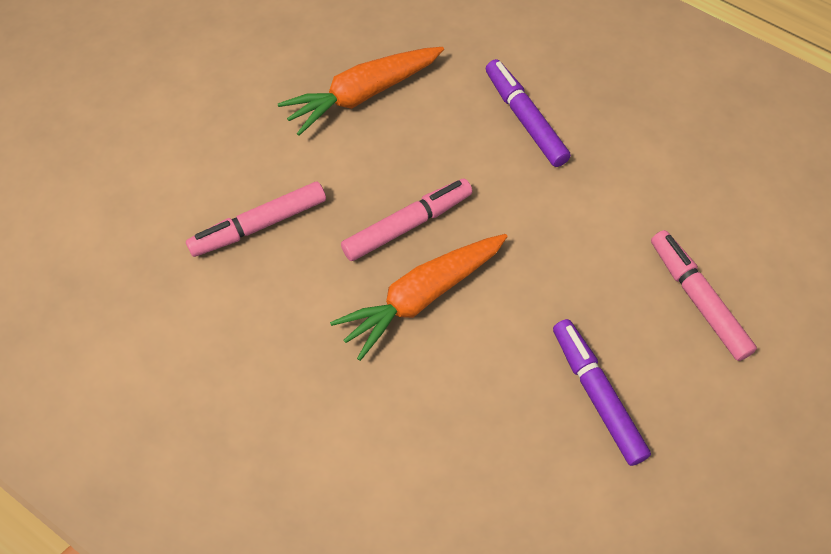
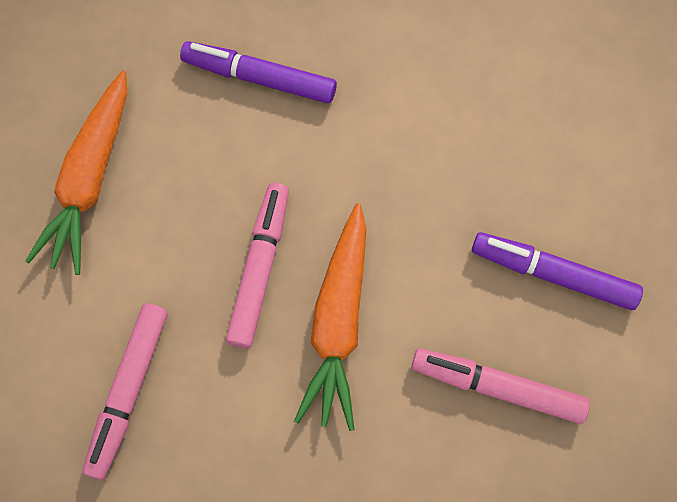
camera: 45 degrees left, 10 degrees up
(697, 299) = (548, 122): pink marker -> pink marker (497, 387)

